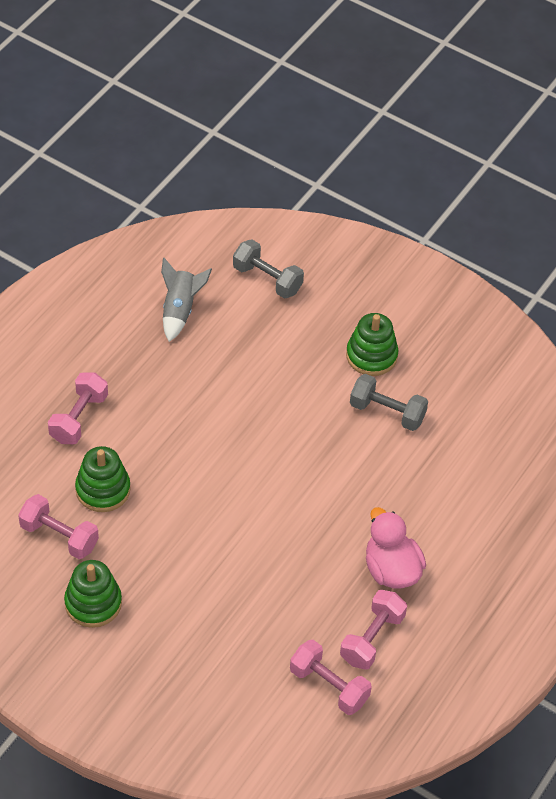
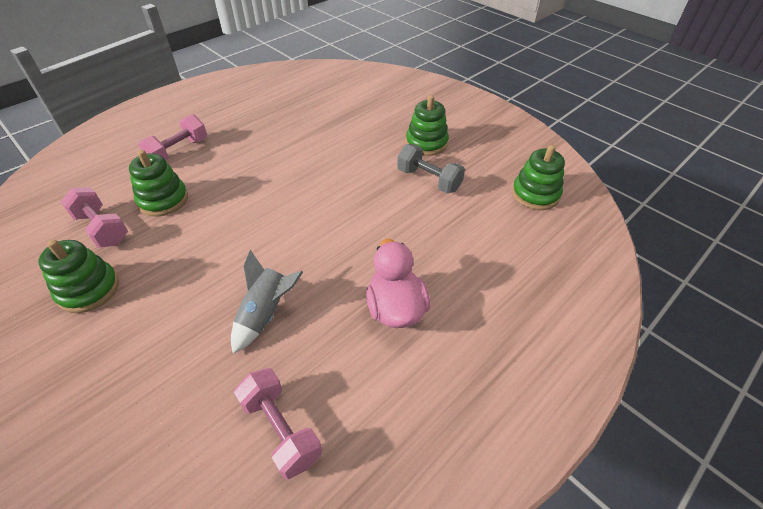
camera: 15 degrees right, 5 degrees down
(180, 310) = (292, 102): grey rocket -> grey rocket (266, 314)
(267, 279) = (363, 94): grey dumbbell -> none
(372, 638) = (351, 379): pink dumbbell -> none
(506, 413) = (535, 194): none -> green stacking toy

